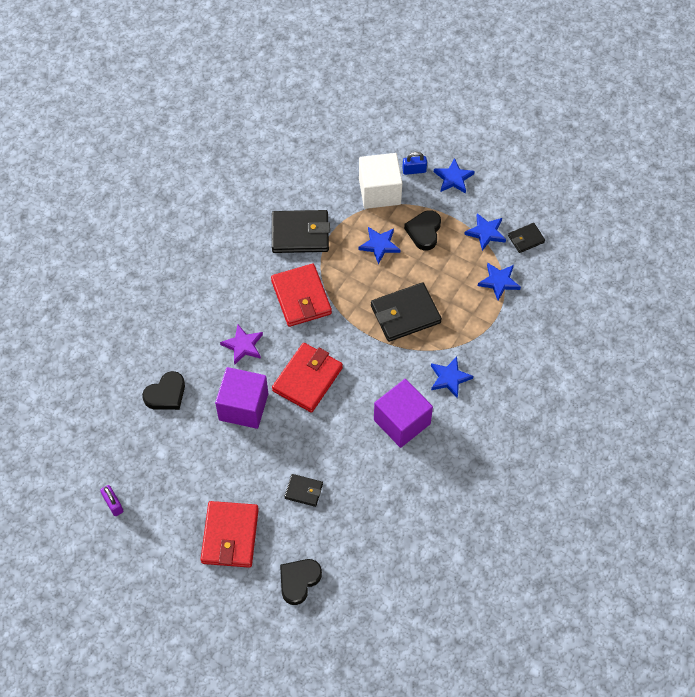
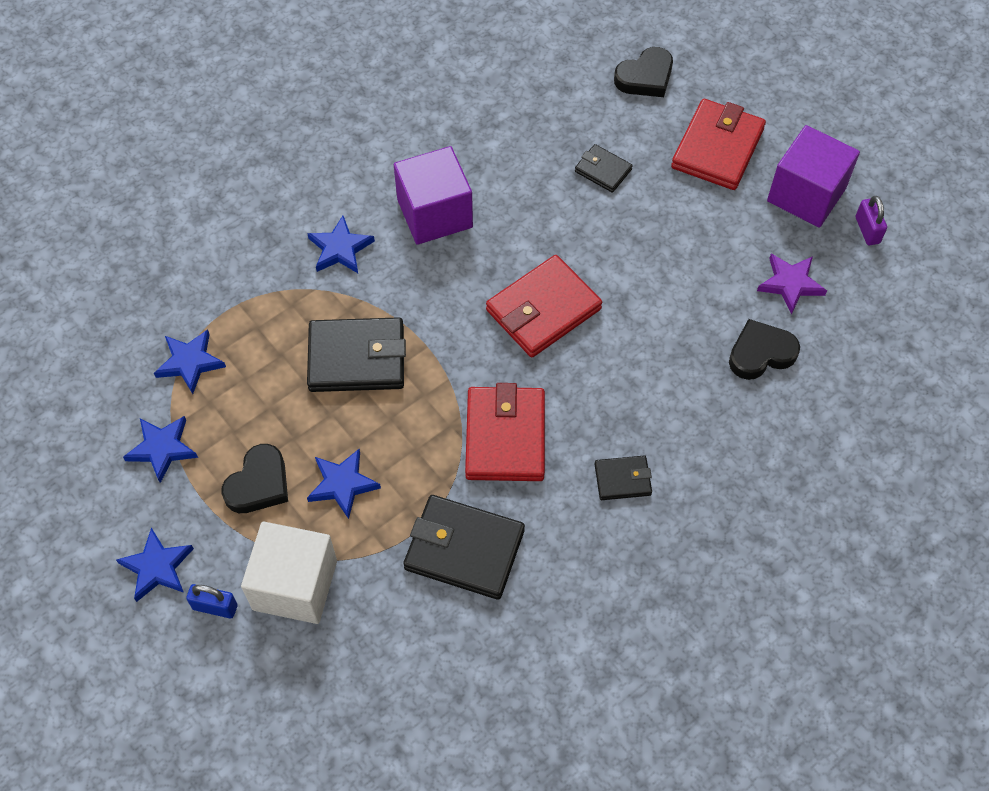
camera: 160 degrees left, 0 degrees up
(243, 345) = (623, 389): purple star -> purple star (790, 284)
(243, 406) = (650, 300): purple cube -> purple cube (806, 194)
(526, 239) = (106, 417): black wallet -> black wallet (622, 479)

